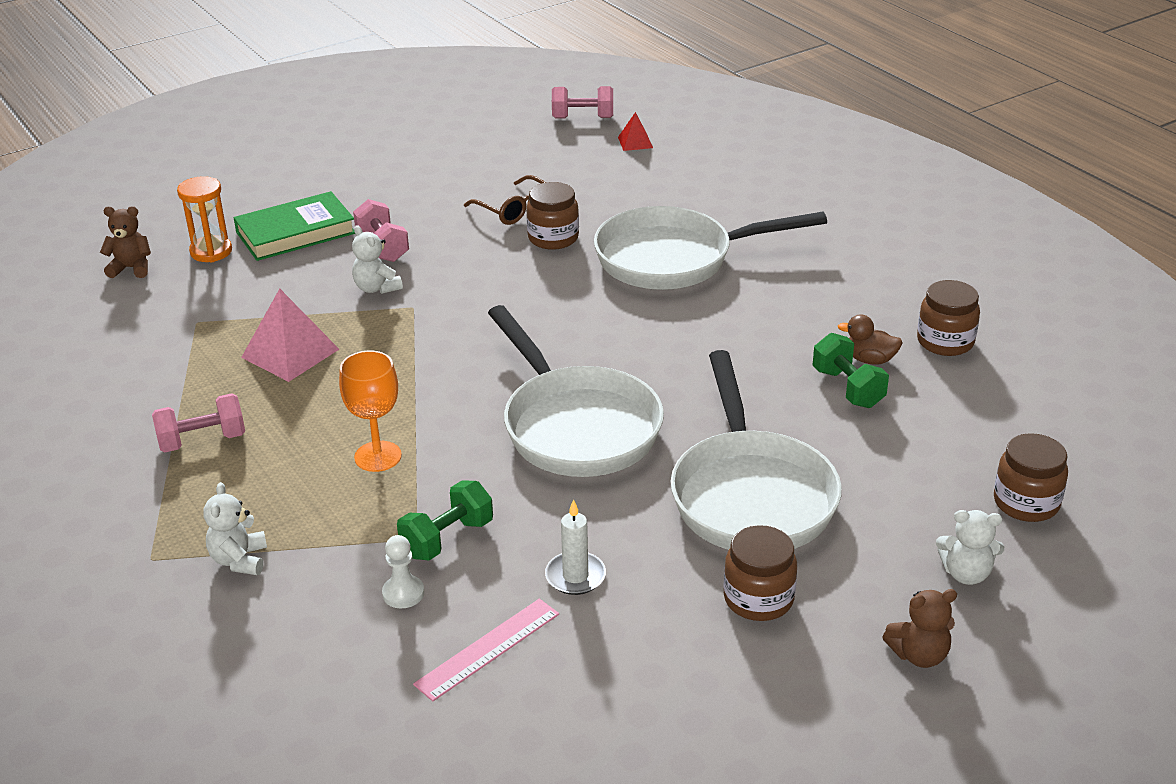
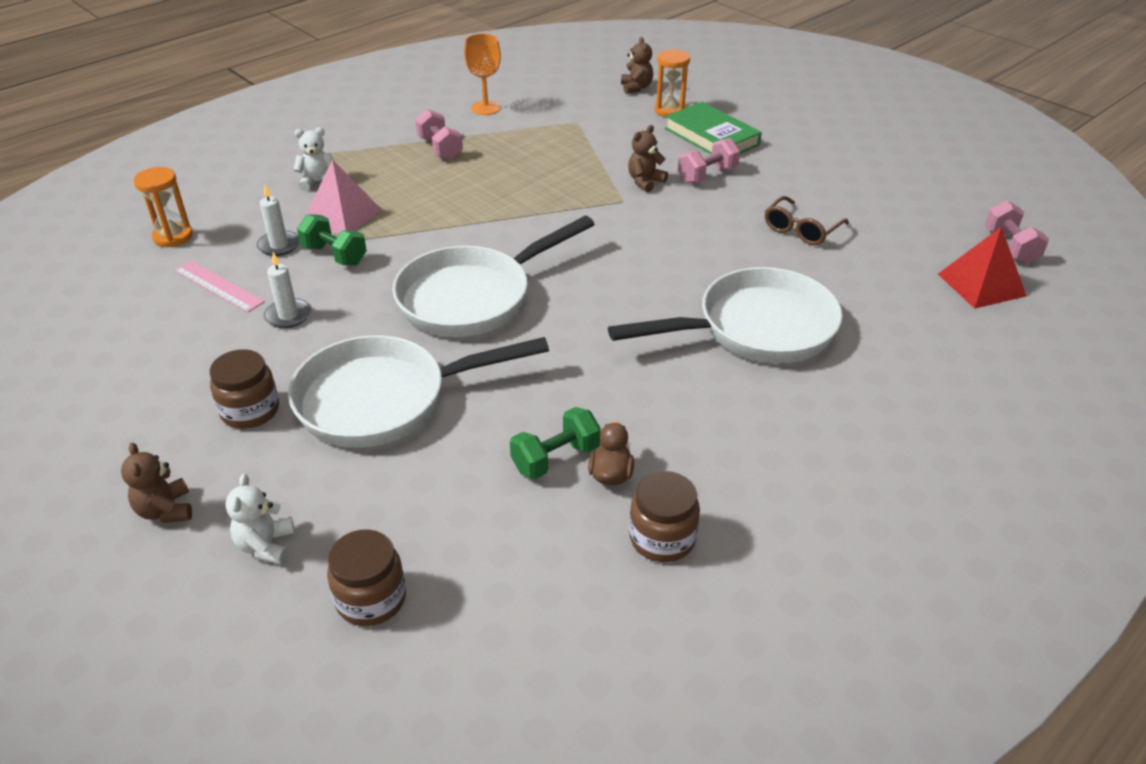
camera: 80 degrees right, 5 degrees up
(290, 353) = (547, 161): pink pyramid -> pink pyramid (342, 215)
(333, 713) = (173, 237): none -> orange hourglass
(376, 288) = (645, 182): white teddy bear -> brown teddy bear
(378, 456) = (427, 214): orange goblet -> orange goblet (485, 108)
(403, 593) = (279, 245): white pawn -> white candle
(553, 238) = (761, 255): brown jar -> none
(635, 142) = (981, 285): red pyramid -> red pyramid, size x1.85
(674, 259) = (756, 329): white pan -> white pan turned 90 degrees clockwise

